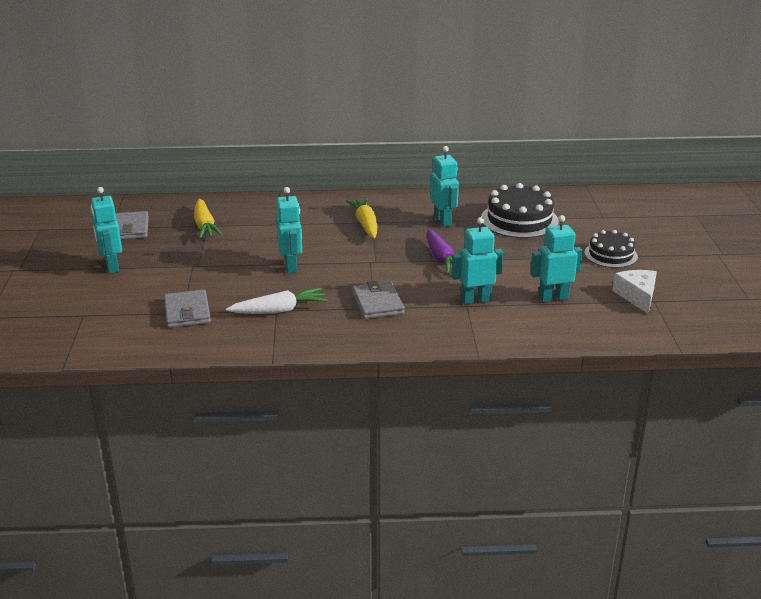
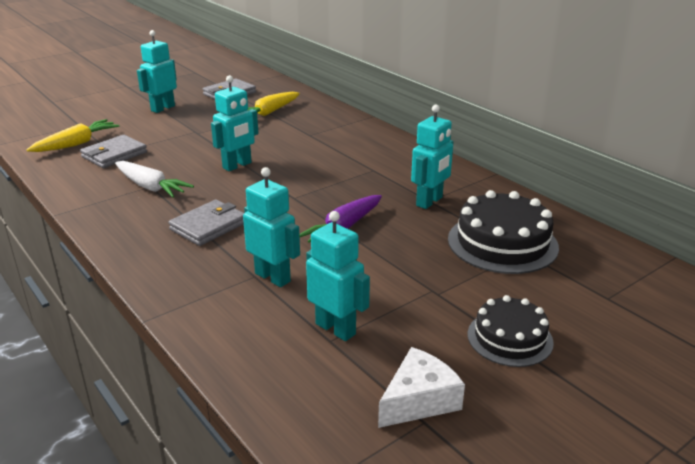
camera: 55 degrees right, 0 degrees up
(365, 224) = (364, 168): yellow carrot -> yellow carrot (77, 144)

